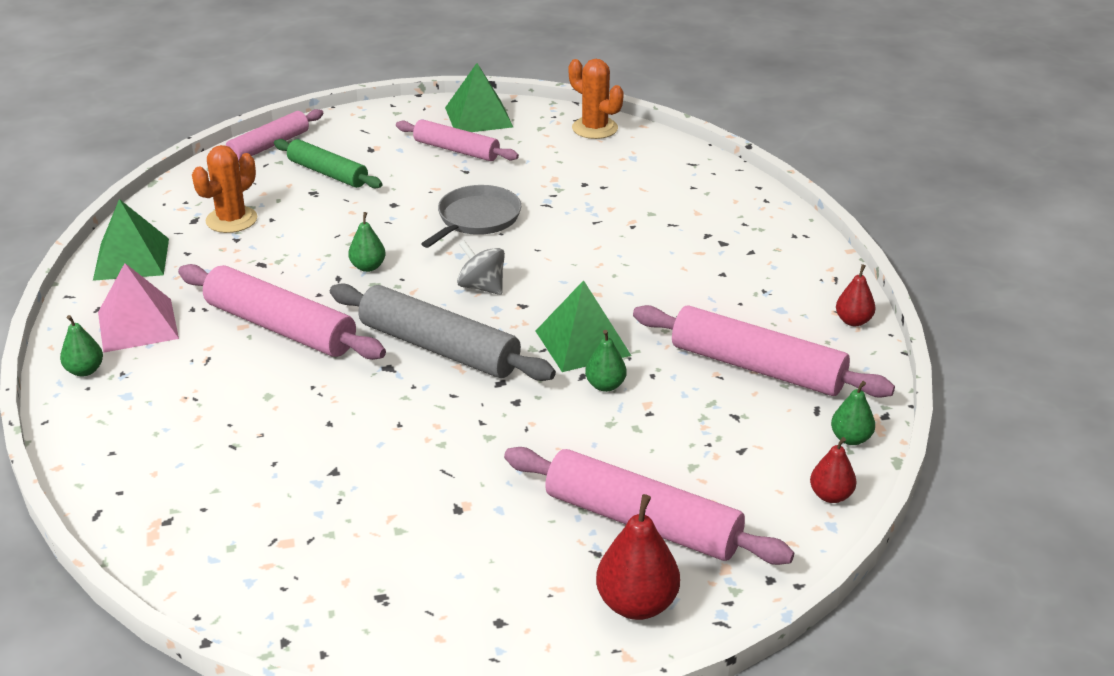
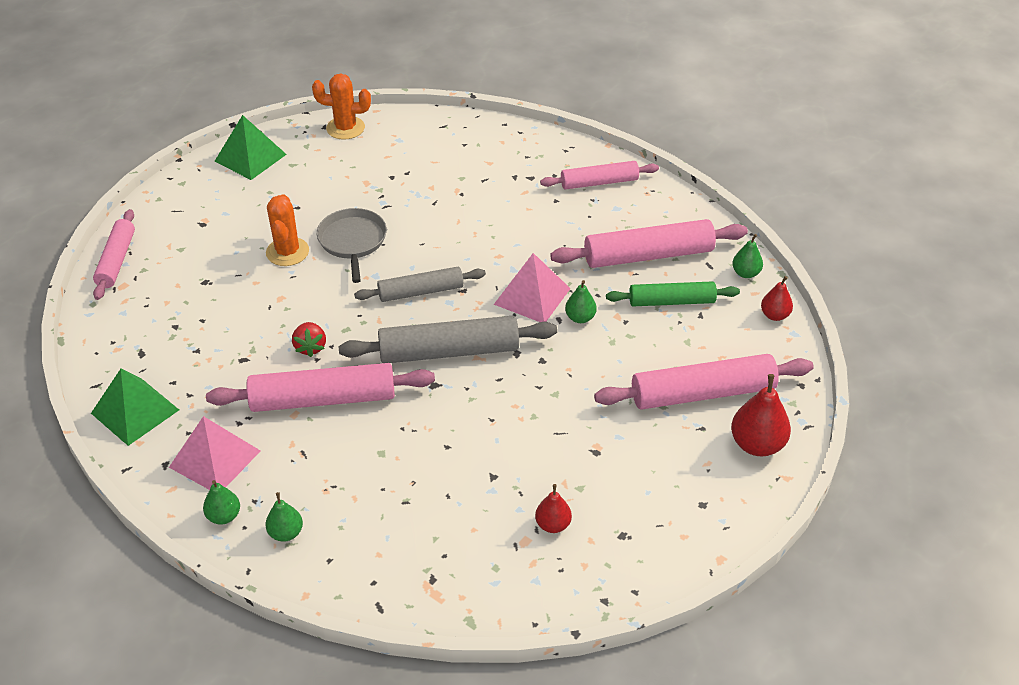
camera: 40 degrees left, 10 degrees up
(231, 220) = (171, 337): orange cactus -> orange cactus (287, 252)
(326, 282) = (310, 347): none -> red strawberry
(327, 173) = (195, 260): green rolling pin -> green rolling pin (671, 301)
(368, 267) = (324, 319): green pear -> green pear (286, 533)
(456, 150) = (268, 193): pink rolling pin -> pink rolling pin (599, 182)
(482, 287) = (421, 291): grey spinning top -> grey rolling pin
(583, 343) = (532, 296): green pyramid -> pink pyramid
(853, 321) = (664, 194): red pear -> red pear (553, 524)

